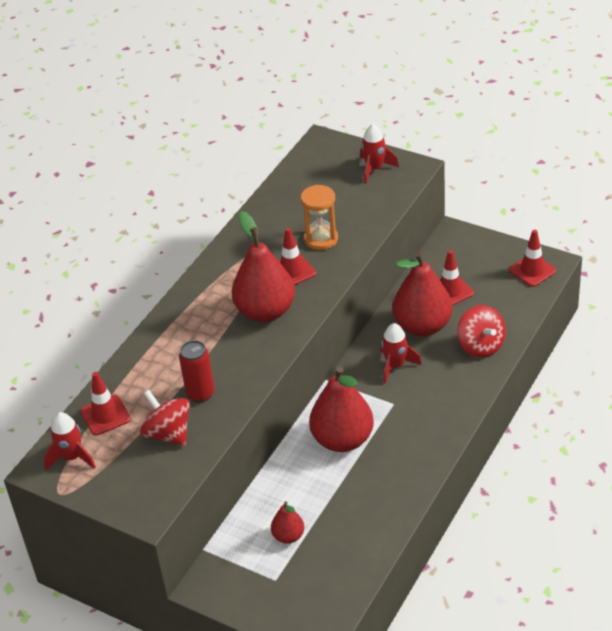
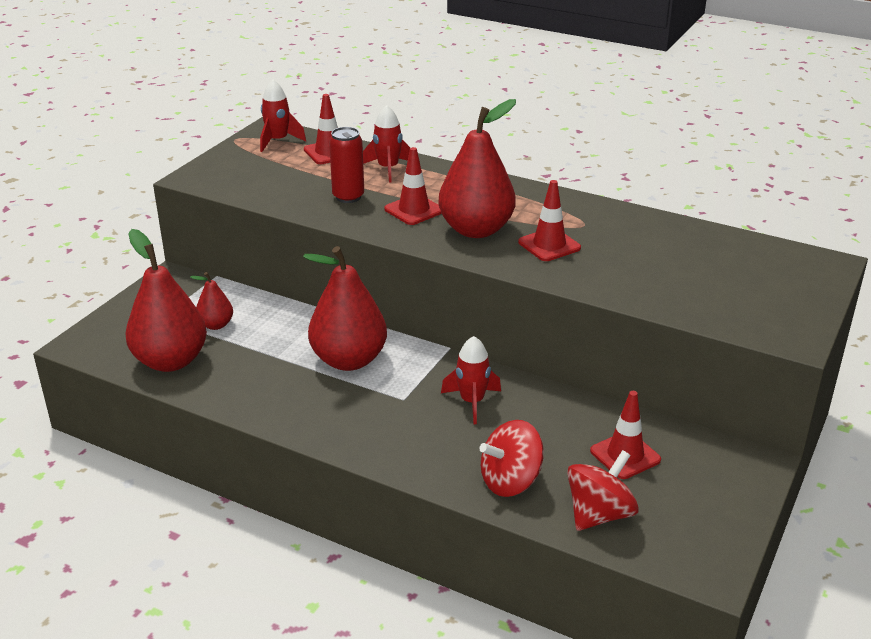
camera: 85 degrees right, 10 degrees down
(168, 433) = (295, 183): red spinning top -> red spinning top (599, 514)
(321, 239) = (613, 264): orange hourglass -> none
(374, 169) = (778, 305): red rocket -> red rocket (388, 169)
(422, 326) = (549, 427): red pear -> red pear (171, 361)
(532, 270) = (687, 548): red traffic cone -> red traffic cone (414, 210)

